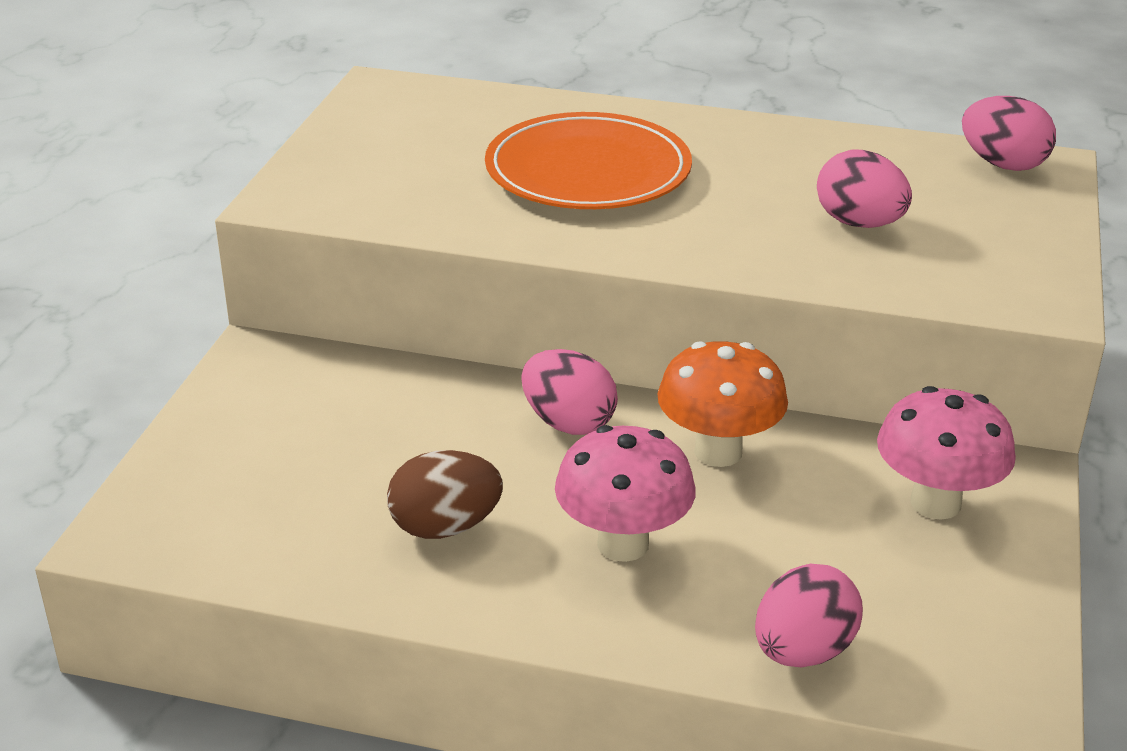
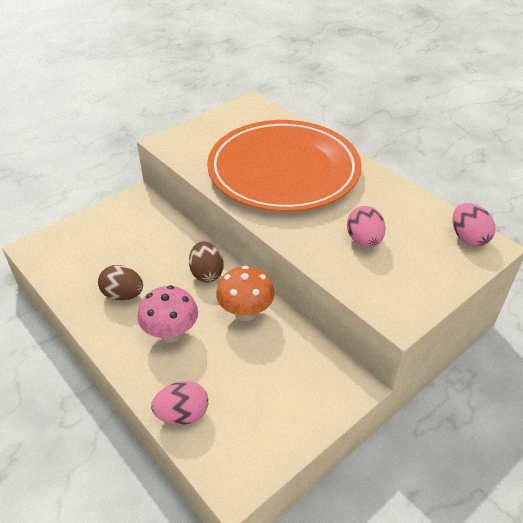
camera: 35 degrees right, 10 degrees up
(568, 423) = (206, 273): pink egg -> brown egg
(588, 171) = (283, 170): orange plate -> orange plate, size x1.65
(935, 503) = (303, 380): pink mushroom -> none

